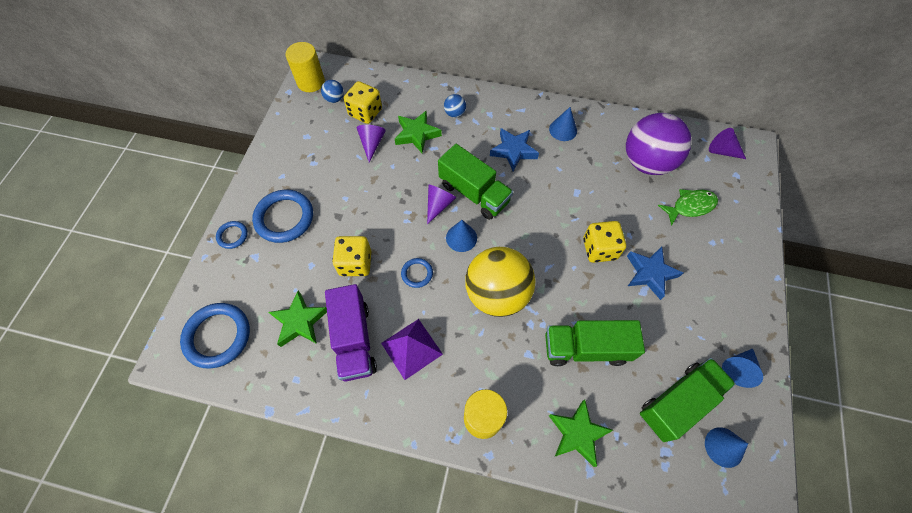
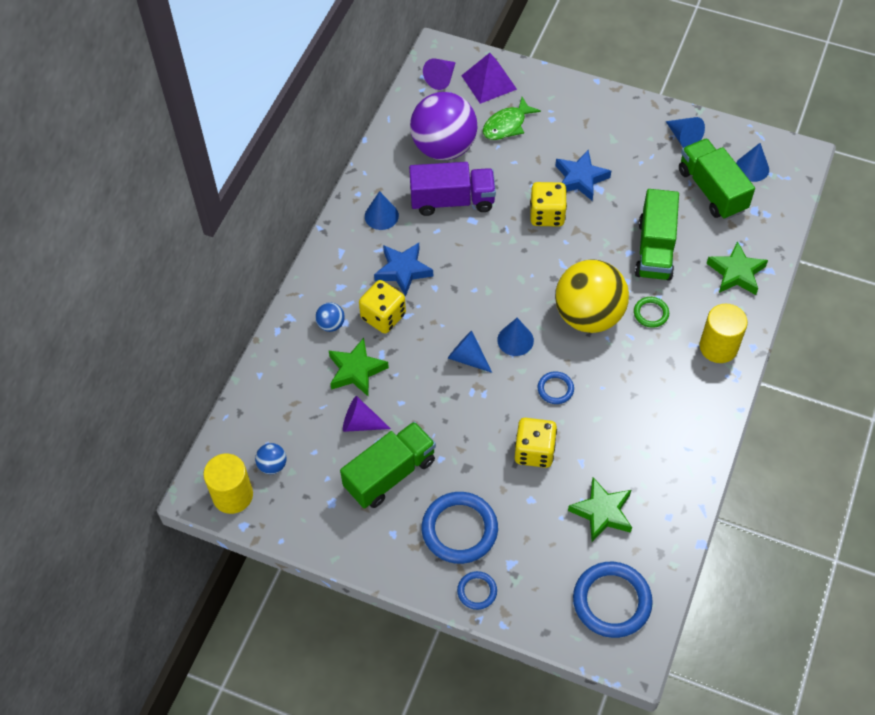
camera: 80 degrees left, 5 degrees down
(354, 340) = (628, 457): purple truck -> purple truck (452, 200)
(365, 112) = (306, 428): yellow dice -> yellow dice (383, 316)
(412, 348) = (643, 402): purple pyramid -> purple pyramid (489, 82)
(439, 205) = (467, 357): purple cone -> blue cone
(474, 193) = (457, 319): green truck -> green truck (390, 474)
(510, 349) = (651, 313): none -> green ring
(690, 206) = (507, 125): green fish -> green fish turned 120 degrees counterclockwise

